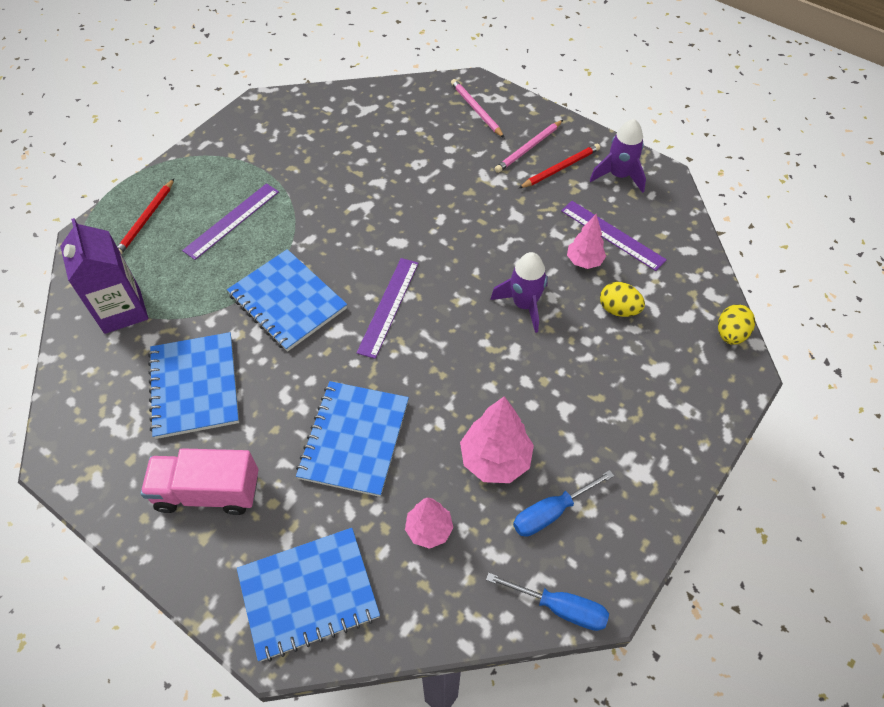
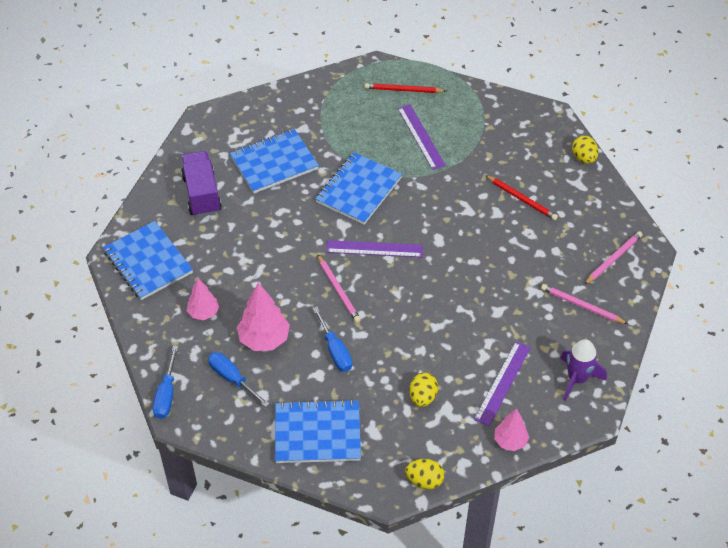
camera: 75 degrees right, 5 degrees down
(122, 310) = (321, 106): purple carton -> none
(208, 492) = (202, 194): pink truck -> purple truck
(231, 220) = (421, 136): purple ruler -> purple ruler turned 45 degrees clockwise
(334, 95) = (583, 158): none -> yellow egg
(354, 439) = (258, 257): blue notebook -> blue notebook (317, 433)
(440, 358) = (338, 290): none -> pink pencil
(524, 305) = (405, 333): purple rocket -> none
(532, 382) = (335, 350): none -> blue screwdriver
(560, 168) = (567, 333): red pencil -> red pencil (522, 199)
(584, 261) = (465, 366): pink tree -> pink tree (510, 441)

